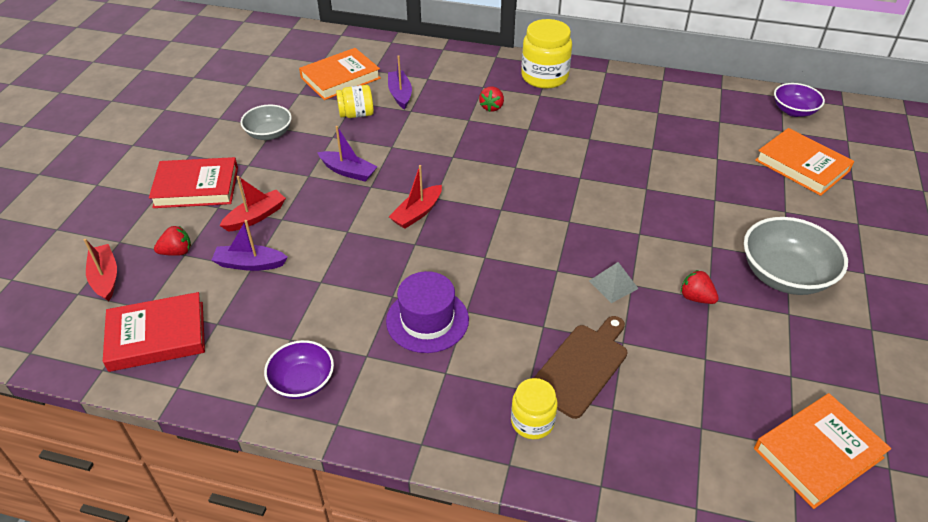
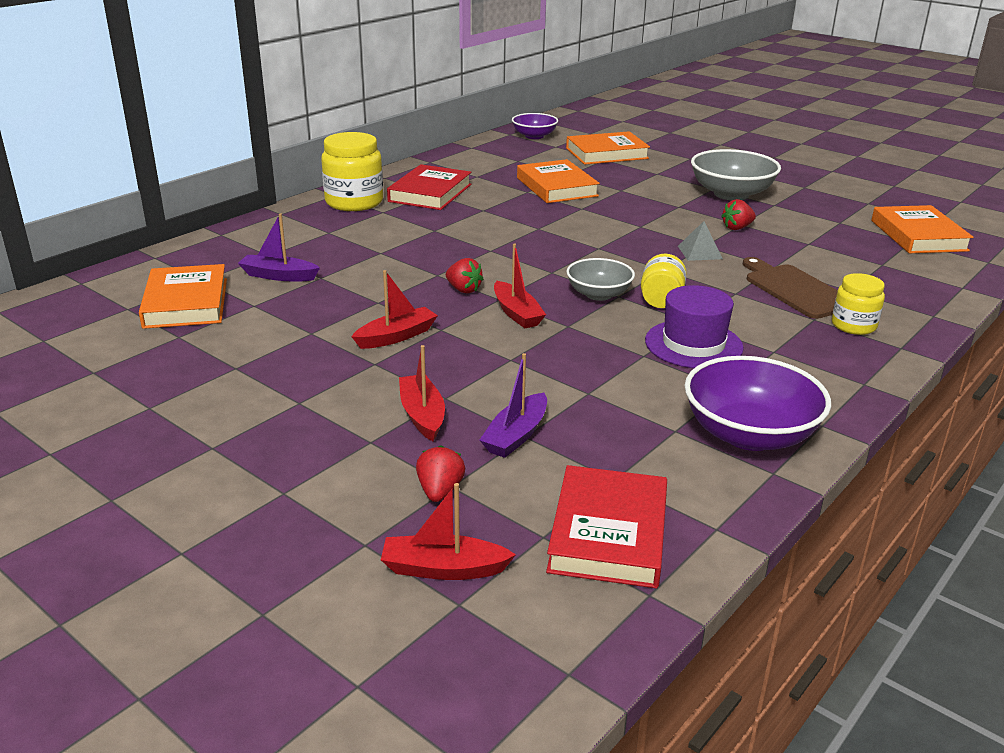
camera: 65 degrees left, 15 degrees down
(196, 187) = (303, 453): red book -> red book (430, 193)
(269, 134) = (245, 374): grey bowl -> grey bowl (599, 294)
(302, 382) = (749, 434): purple bowl -> purple bowl, size x1.62
(348, 171) = (396, 336): purple boat -> red boat
(356, 114) = (283, 309): yellow jar -> yellow jar (661, 300)
(492, 107) = (373, 237): red strawberry -> red strawberry (463, 289)
(680, 161) = (556, 187): none -> orange book

